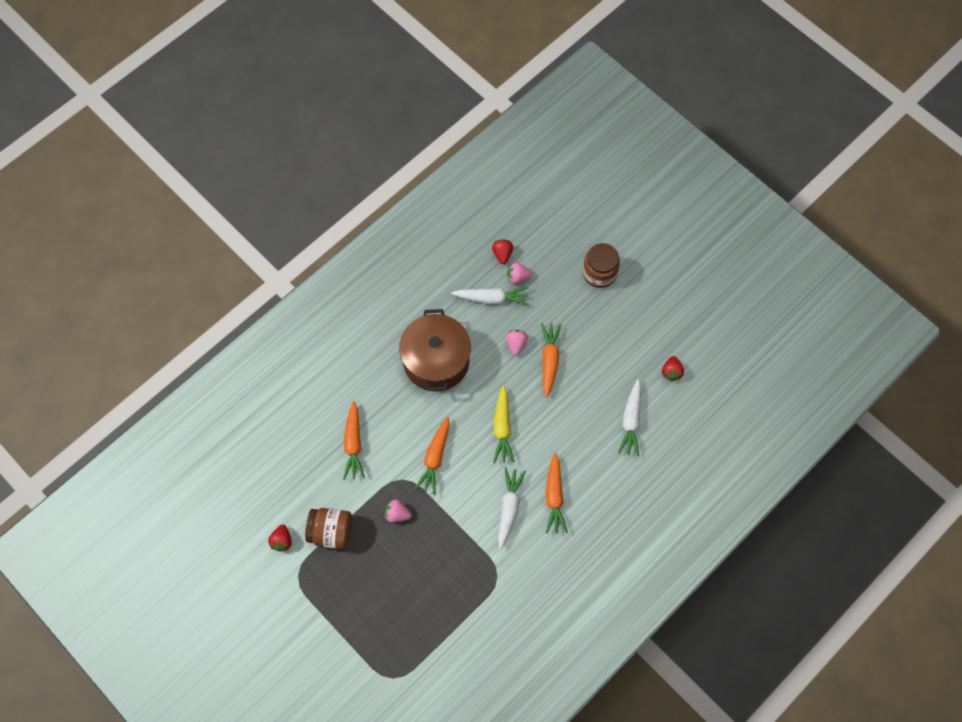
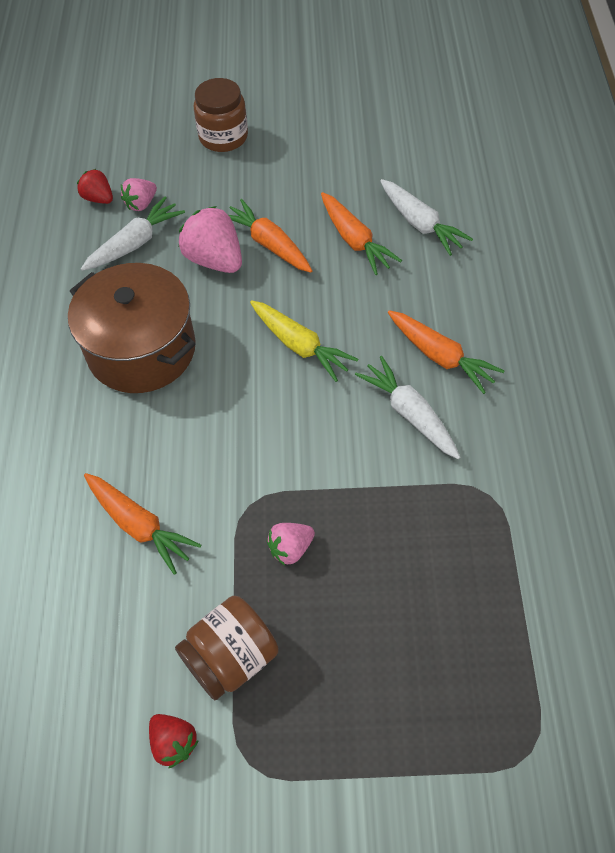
camera: 45 degrees left, 10 degrees down
(435, 458) = (261, 444): orange carrot -> orange carrot (354, 240)
(516, 344) = (215, 260): pink strawberry -> pink strawberry, size x1.74
(671, 372) = (400, 155): red strawberry -> none

